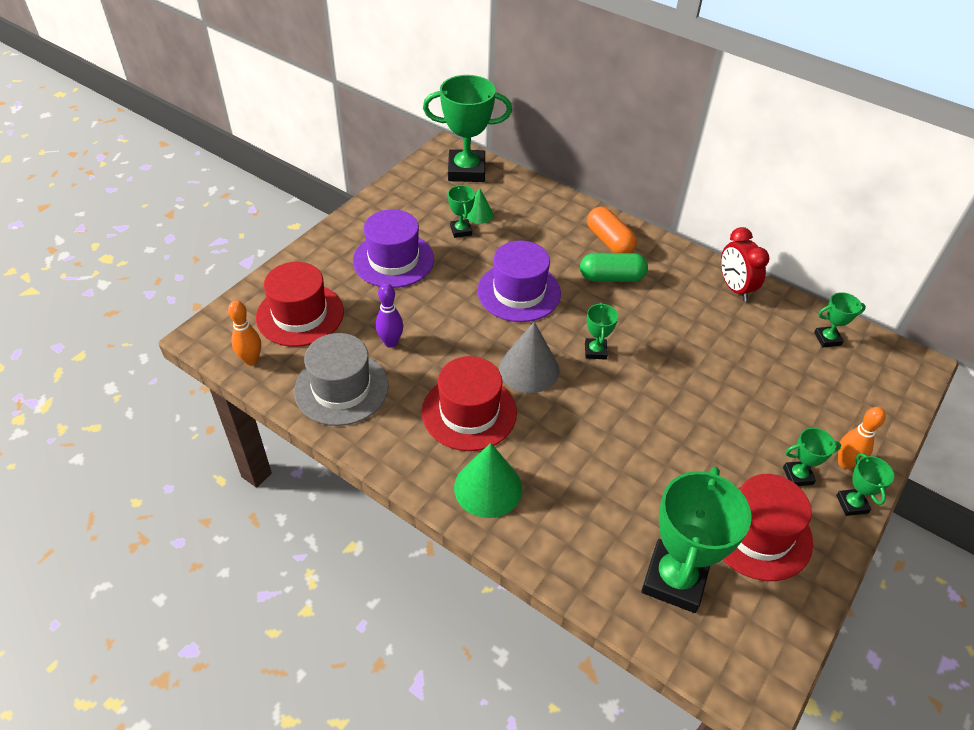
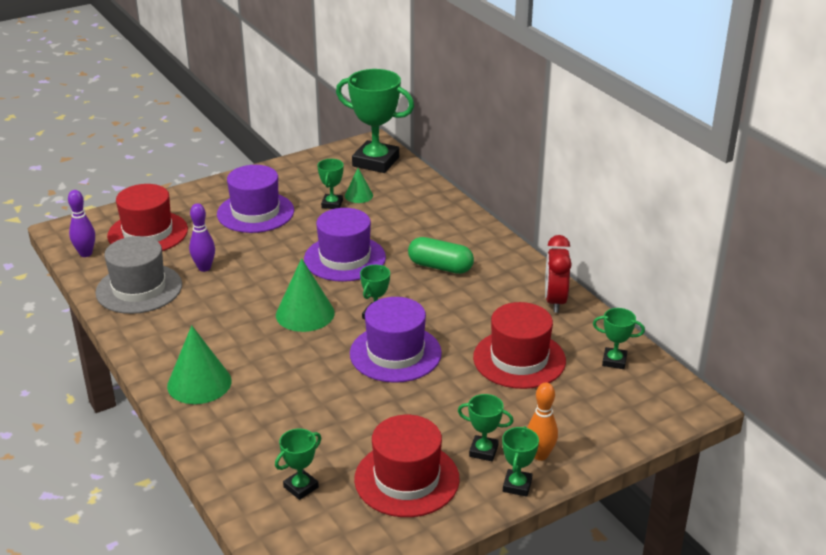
camera: 25 degrees right, 15 degrees down
(251, 360) = (86, 253): orange bowling pin -> purple bowling pin
(469, 412) = (228, 330): red hat -> red hat (519, 359)
(529, 369) = (305, 314): grey cone -> green cone
(609, 241) = (463, 240): orange capsule -> none
(644, 390) = (395, 353): none -> purple hat
(674, 579) = (301, 487): green trophy -> green trophy, size x0.47

